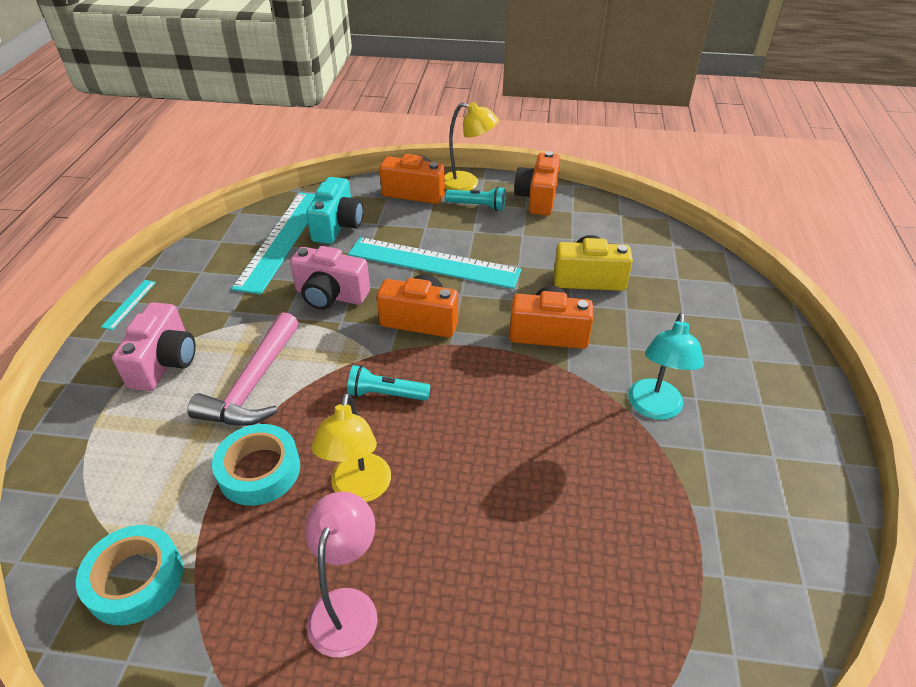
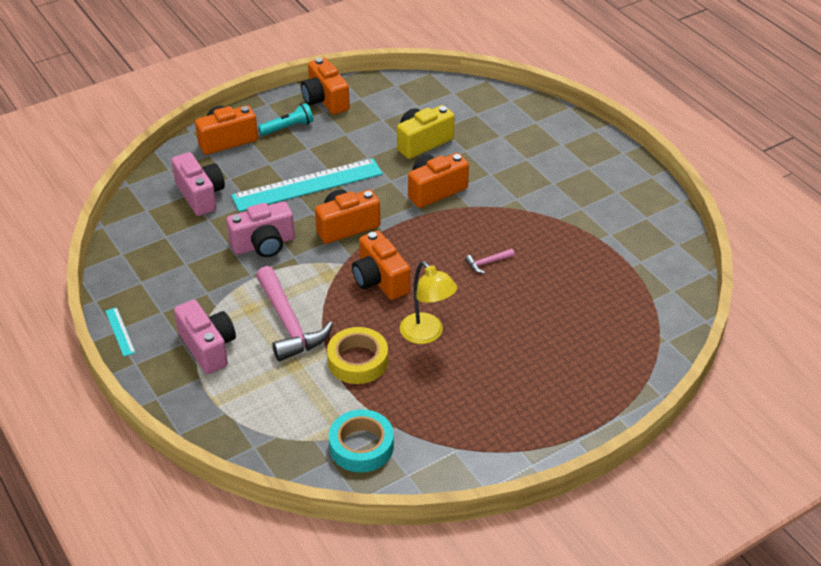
camera: 40 degrees left, 0 degrees up
(259, 470) = (358, 361): turquoise tape -> yellow tape
(282, 240) = (171, 227): turquoise ruler -> none
(337, 226) = (200, 195): turquoise camera -> pink camera
(347, 606) = (486, 384): pink lamp -> none
(386, 394) = (380, 280): turquoise flashlight -> orange camera
(467, 184) = (259, 113): yellow lamp -> none
(517, 447) = (487, 263): none -> pink hammer
(654, 408) = (537, 201): turquoise lamp -> none

